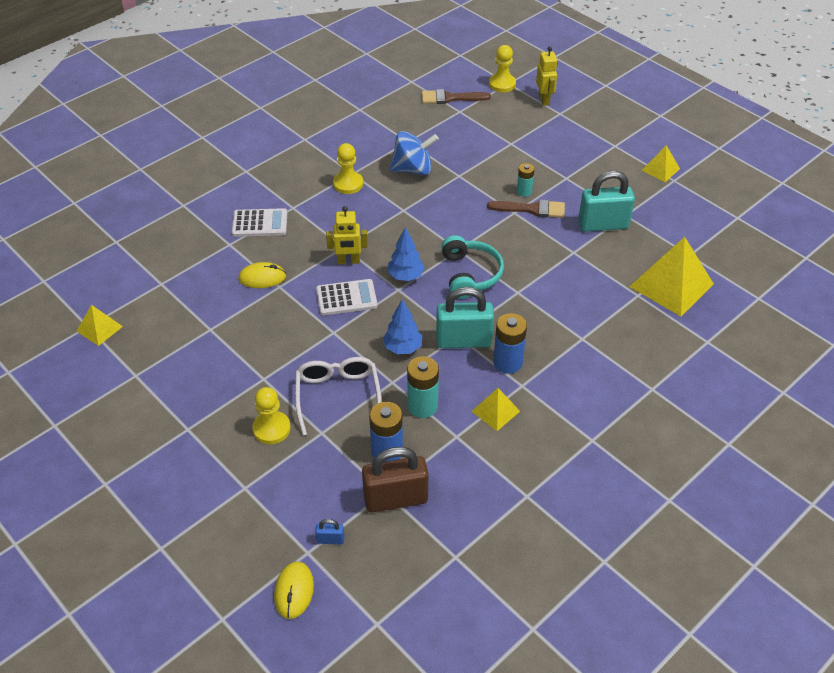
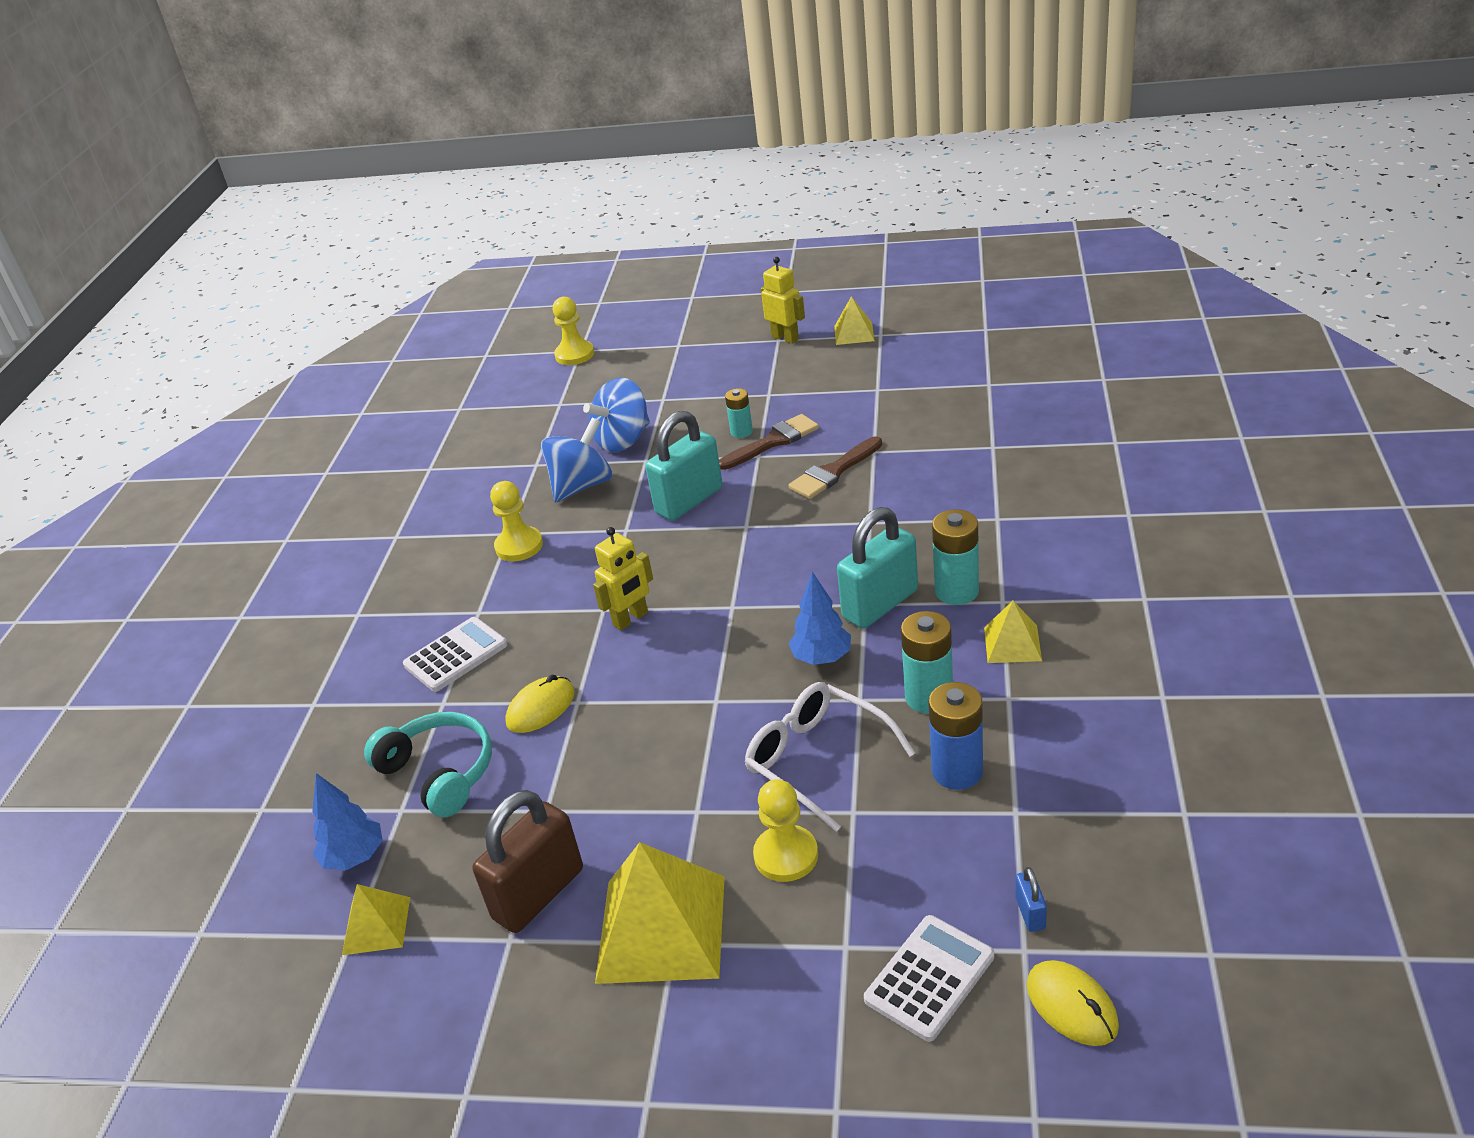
camera: 35 degrees left, 10 degrees down
(330, 540) = (1030, 913): blue padlock -> blue padlock turned 60 degrees counterclockwise
(346, 298) = (682, 656): white calculator -> white calculator (929, 978)
(395, 499) = (1038, 810): brown padlock -> brown padlock (538, 894)
(406, 276) = (722, 588): blue tree -> blue tree (355, 857)
(450, 98) = (531, 398): brown brush -> brown brush (833, 472)
(462, 156) = (623, 440): none -> blue spinning top
(470, 274) = (794, 540): turquoise headphones -> turquoise headphones (439, 773)
(507, 362) = (956, 591): blue battery -> turquoise battery
(544, 100) = (643, 343): yellow robot -> yellow robot (785, 338)
(603, 225) = (868, 411): turquoise padlock -> turquoise padlock (689, 501)
(671, 285) = (1011, 418): yellow pyramid -> yellow pyramid (661, 928)

